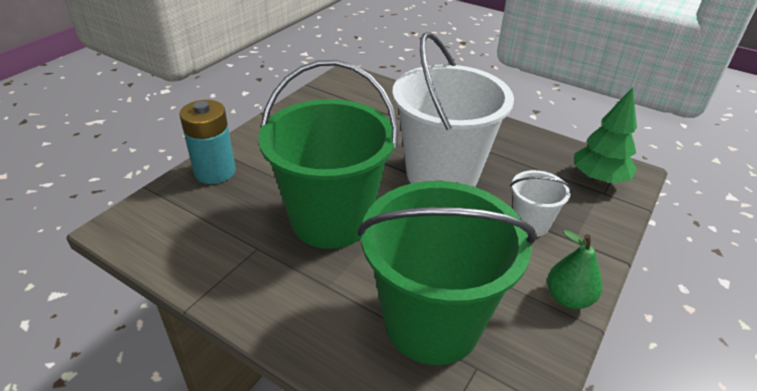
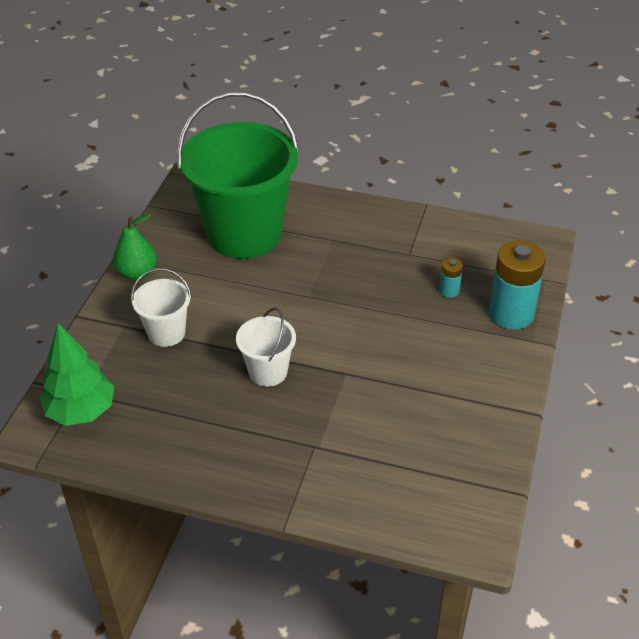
camera: 165 degrees right, 5 degrees up
(249, 202) = (449, 290): none -> turquoise battery
(331, 220) = (361, 292): green bucket -> none
(442, 174) = (268, 372): white bucket -> white bucket, size x0.46

